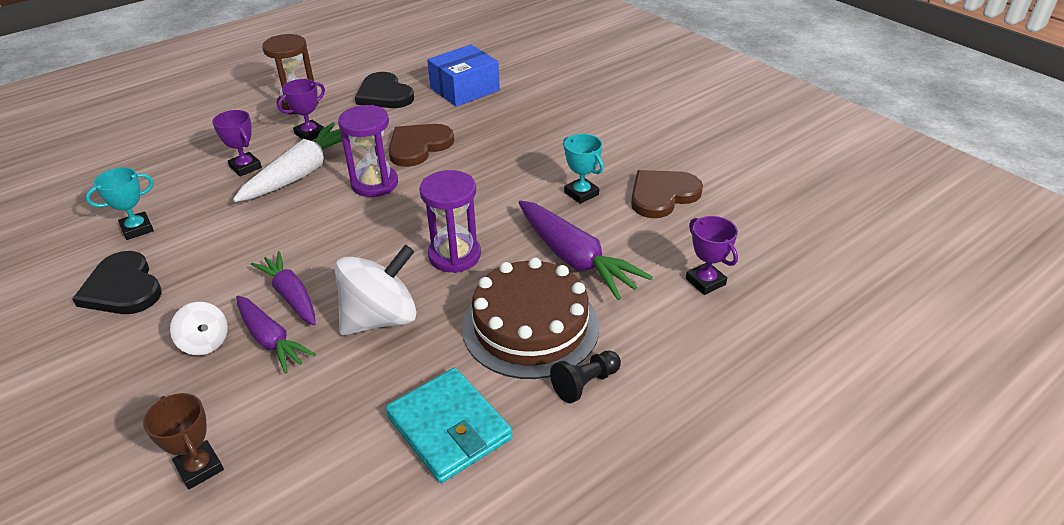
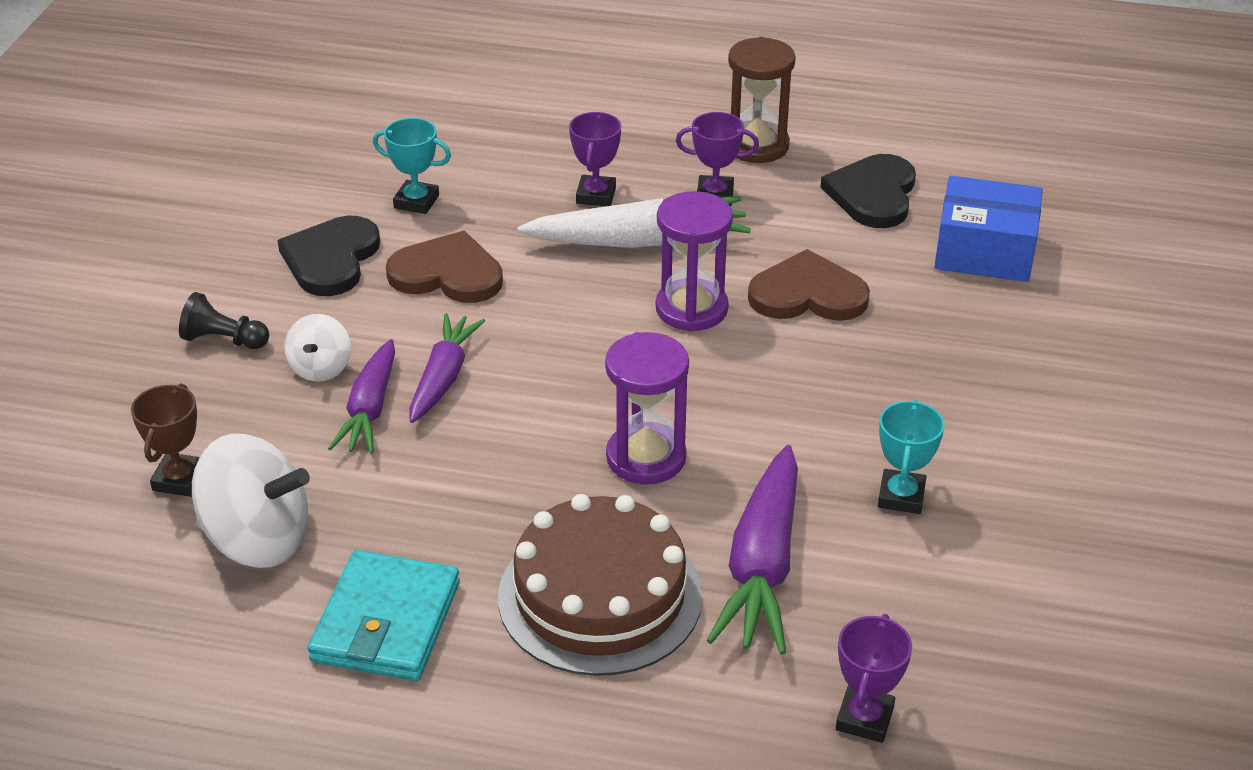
camera: 50 degrees right, 0 degrees up
(381, 318) = (482, 467): white spinning top -> white spinning top (257, 540)
(585, 383) = (558, 698): black pawn -> black pawn (224, 340)
(662, 195) = (1001, 578): brown heart -> brown heart (447, 274)

